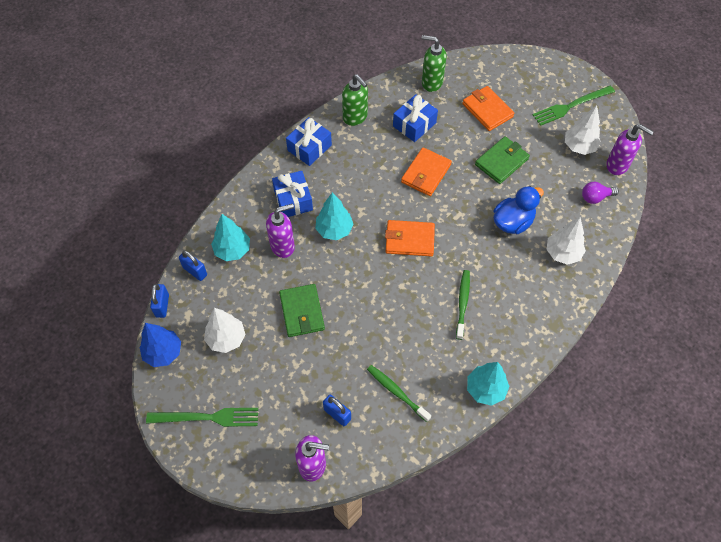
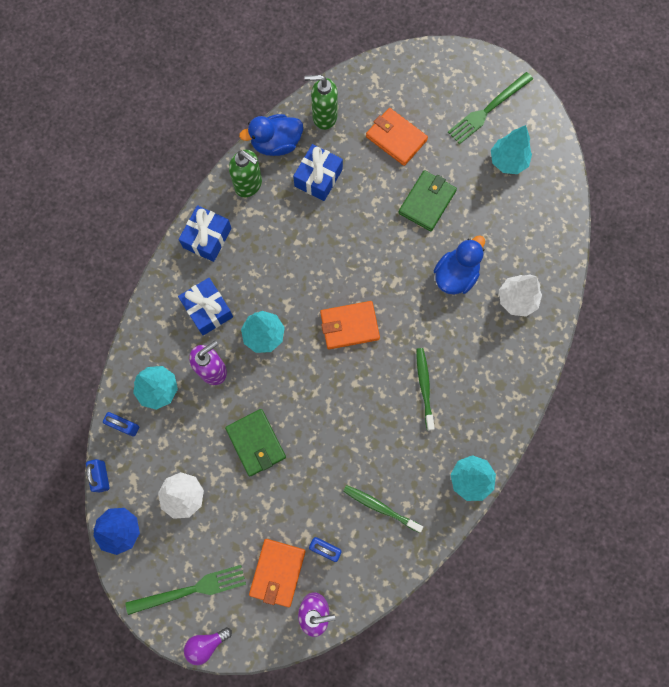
camera: 15 degrees left, 15 degrees up
(386, 93) = (276, 143): none -> blue duck
(426, 173) = (347, 238): orange wallet -> orange wallet (277, 572)
(579, 147) = (508, 161): white tree -> turquoise tree
(595, 197) = (538, 221): purple light bulb -> purple light bulb (206, 644)
(617, 165) = (554, 174): purple soap dispenser -> none

